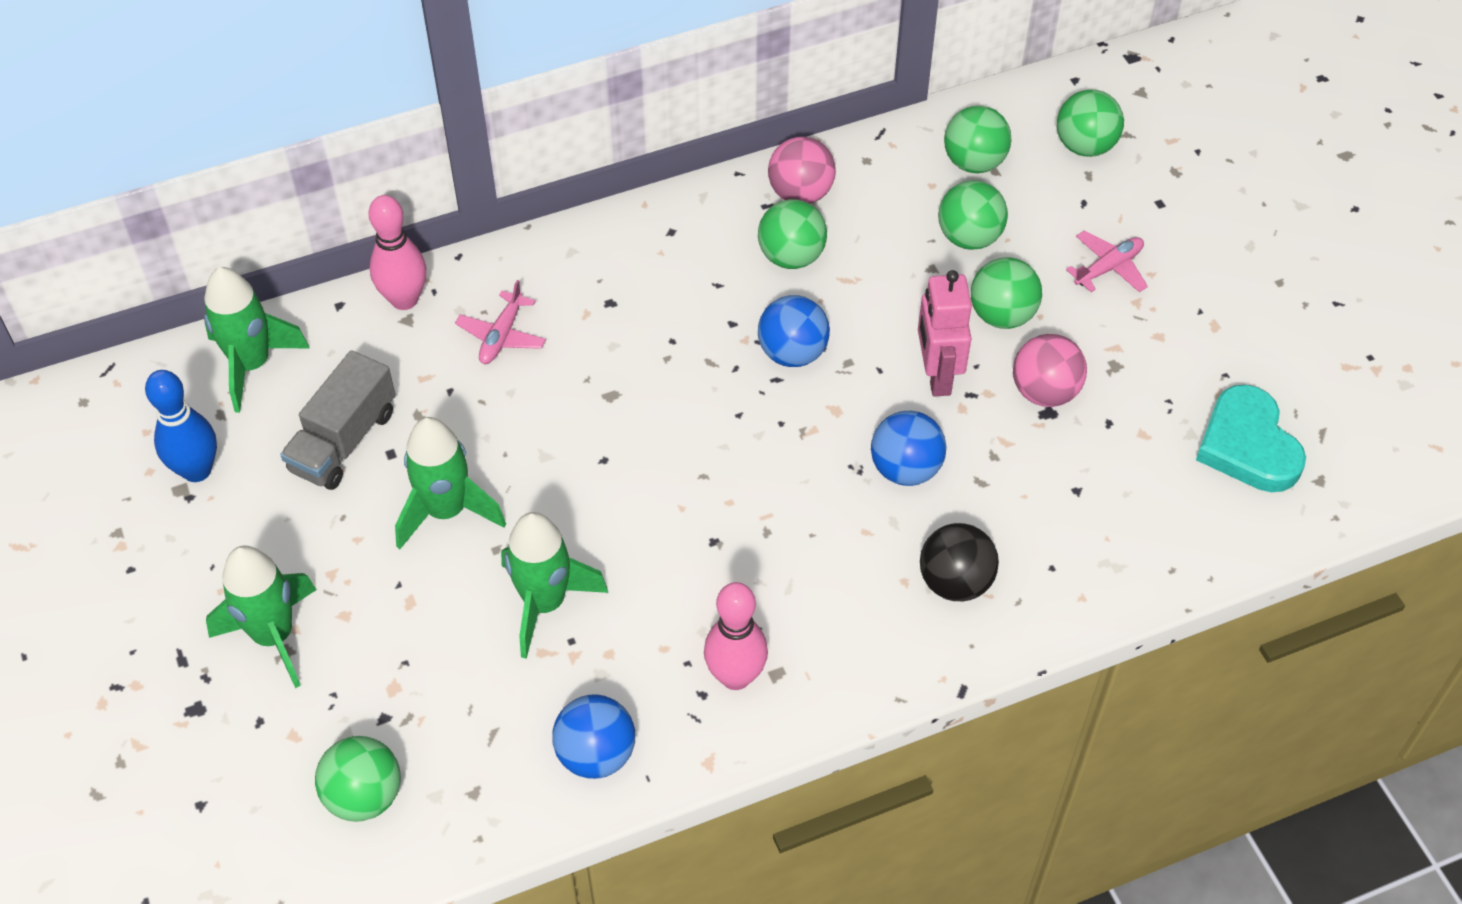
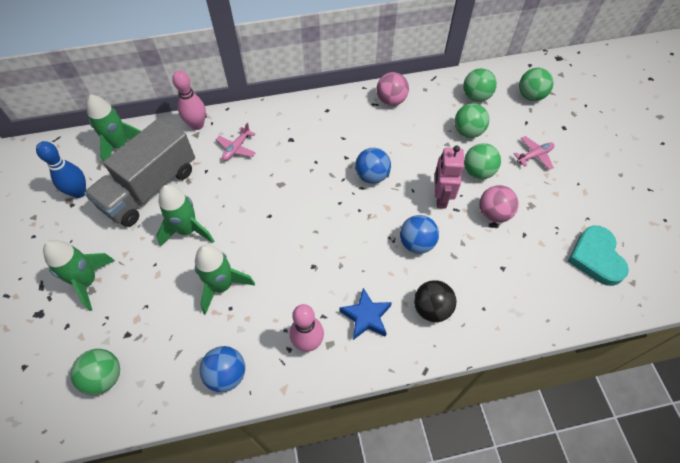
camera: 10 degrees right, 5 degrees up
(344, 441) = (150, 188): grey truck -> grey truck, size x1.63
(791, 257) = (380, 129): green ball -> none
(835, 615) = (366, 317): none -> blue star

